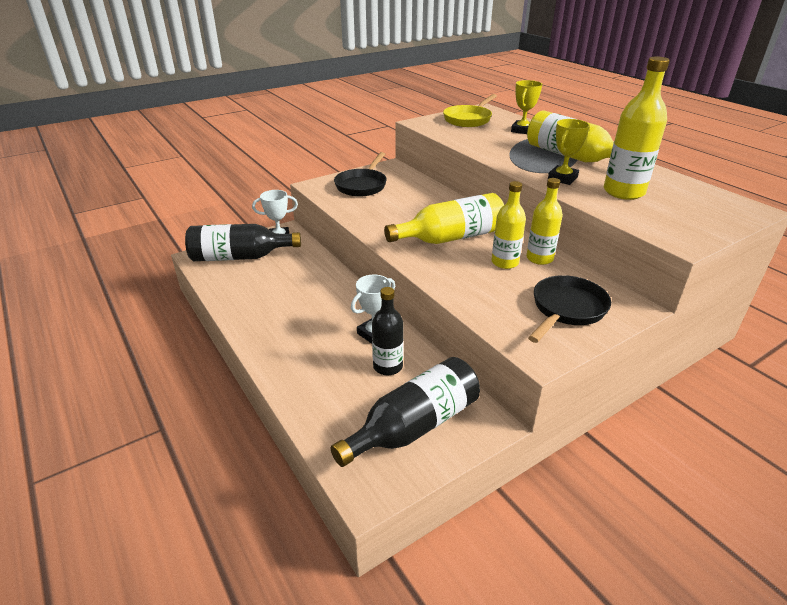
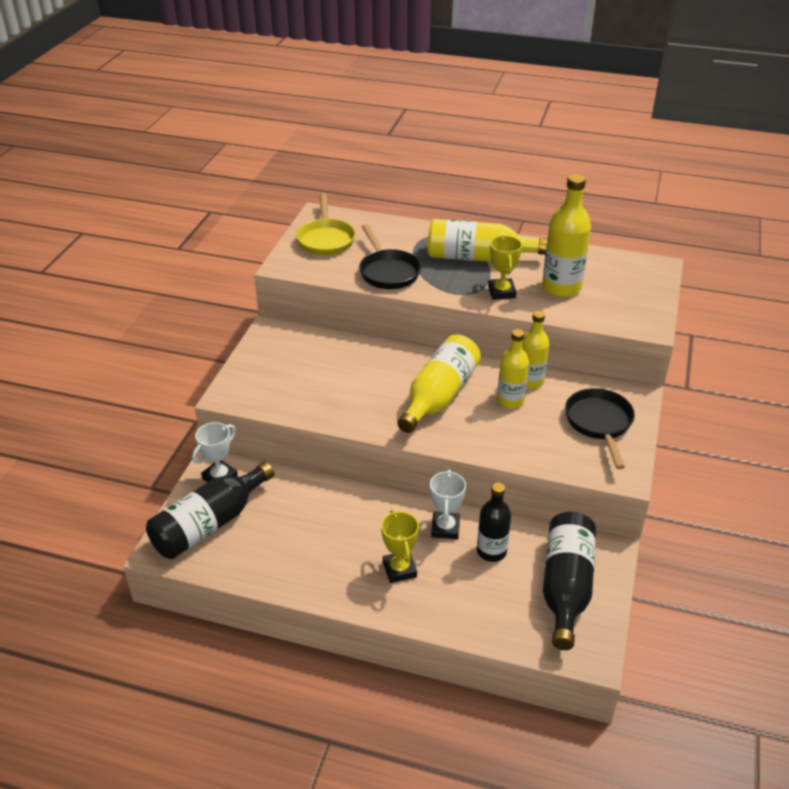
camera: 40 degrees left, 5 degrees up
(362, 185) = (277, 371): black pan -> black pan (388, 271)
(522, 130) = (396, 236): yellow trophy -> yellow trophy (399, 569)

